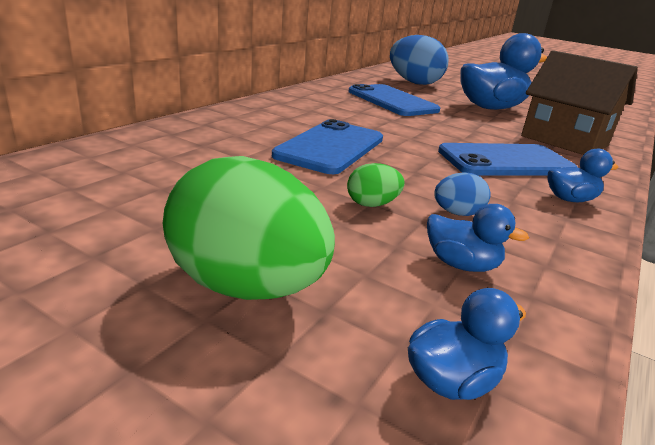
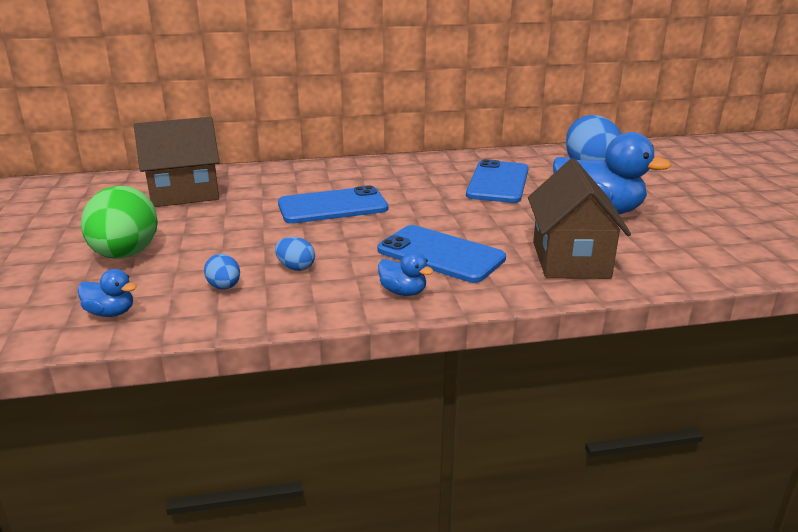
camera: 50 degrees right, 0 degrees up
(126, 178) = (184, 194): none -> brown house
(372, 204) = (262, 245): green egg -> none
(461, 264) = (224, 287): blue duck -> blue egg

